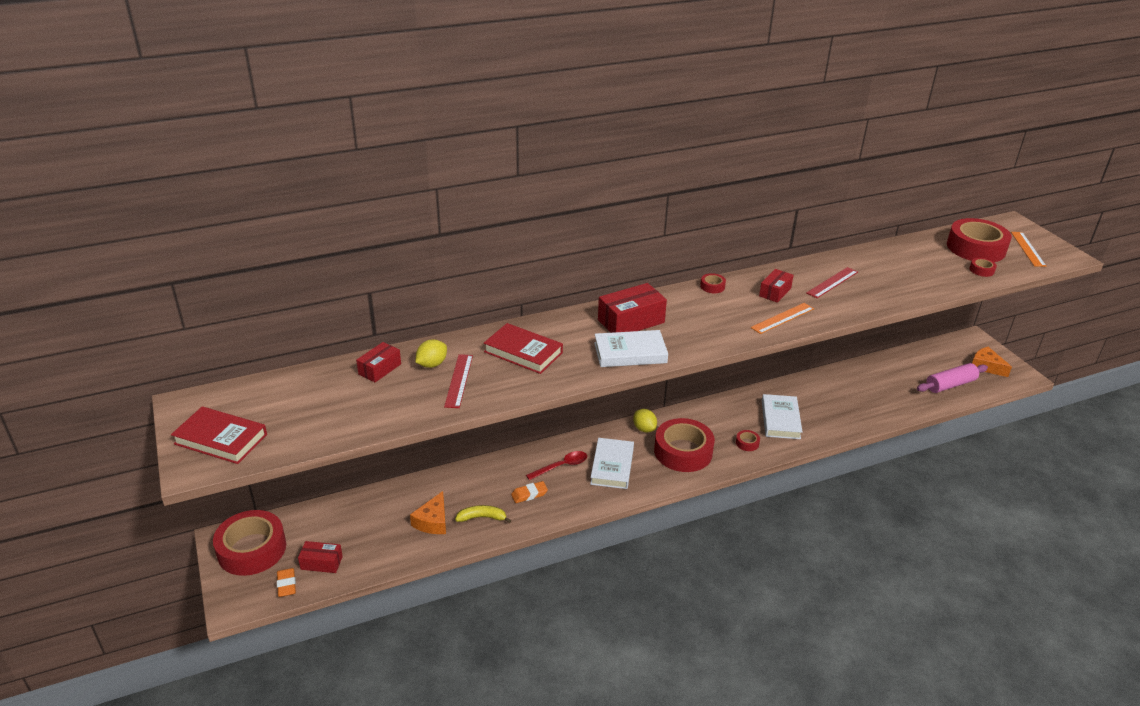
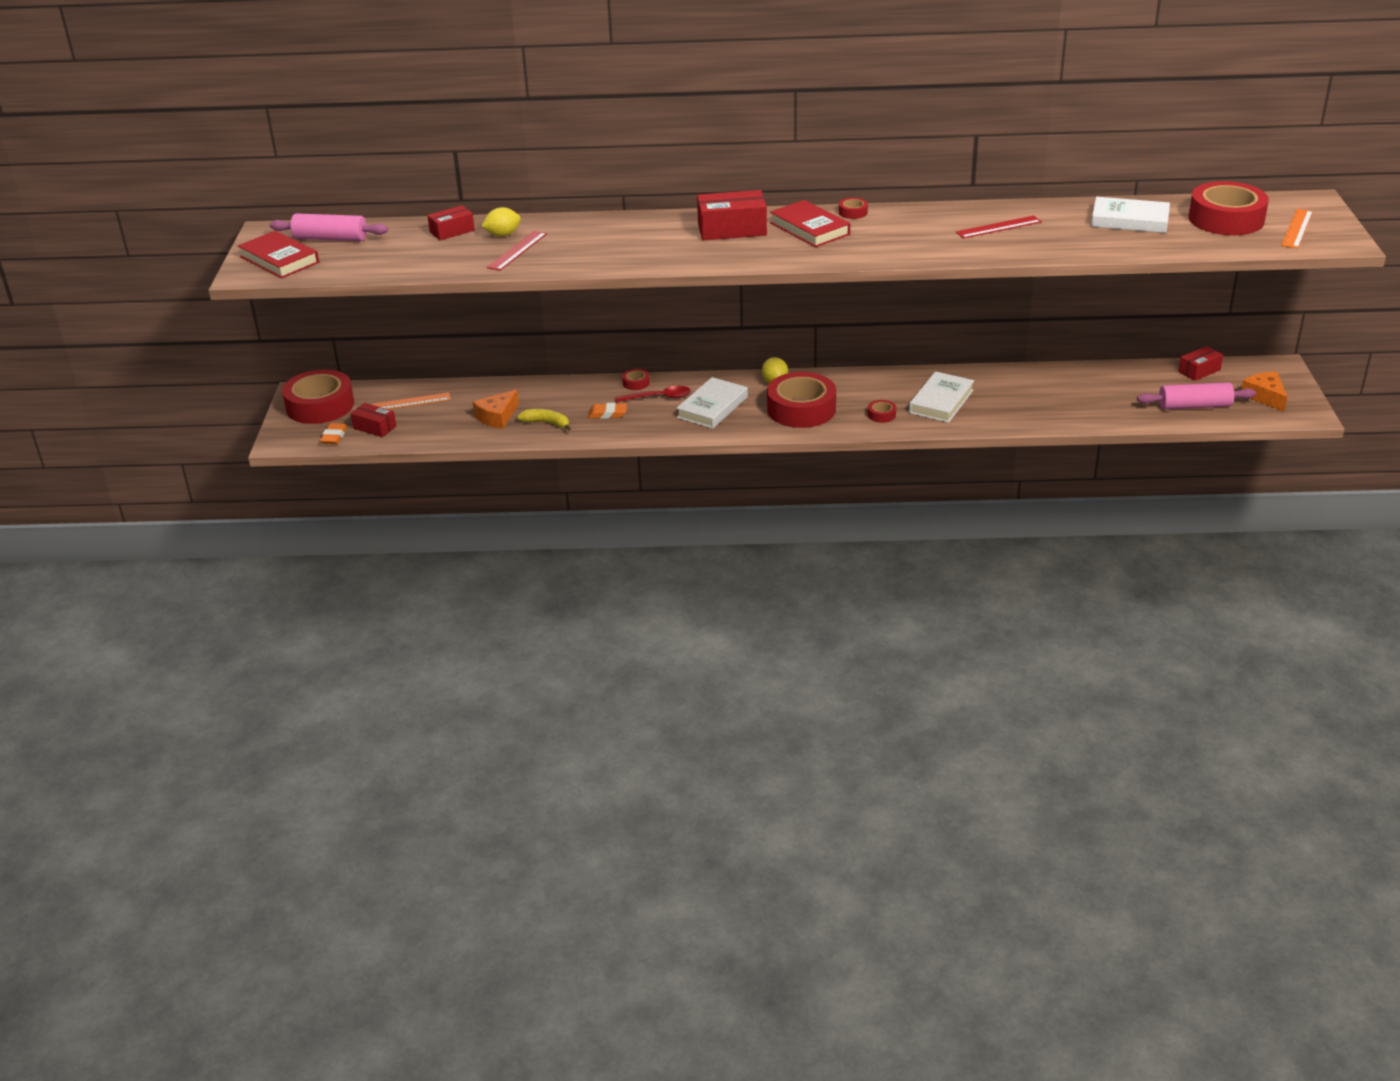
camera: 25 degrees right, 0 degrees up
(260, 401) = (330, 238): none -> pink rolling pin
(523, 352) = (598, 238): red book -> red book (809, 228)
(630, 353) = (705, 254): white book -> white book (1129, 220)
(775, 292) = (919, 226): red box -> red box (1199, 371)
(782, 318) = (902, 250): orange ruler -> orange ruler (409, 402)
(981, 270) = (1204, 240): red tape -> red tape (636, 383)

